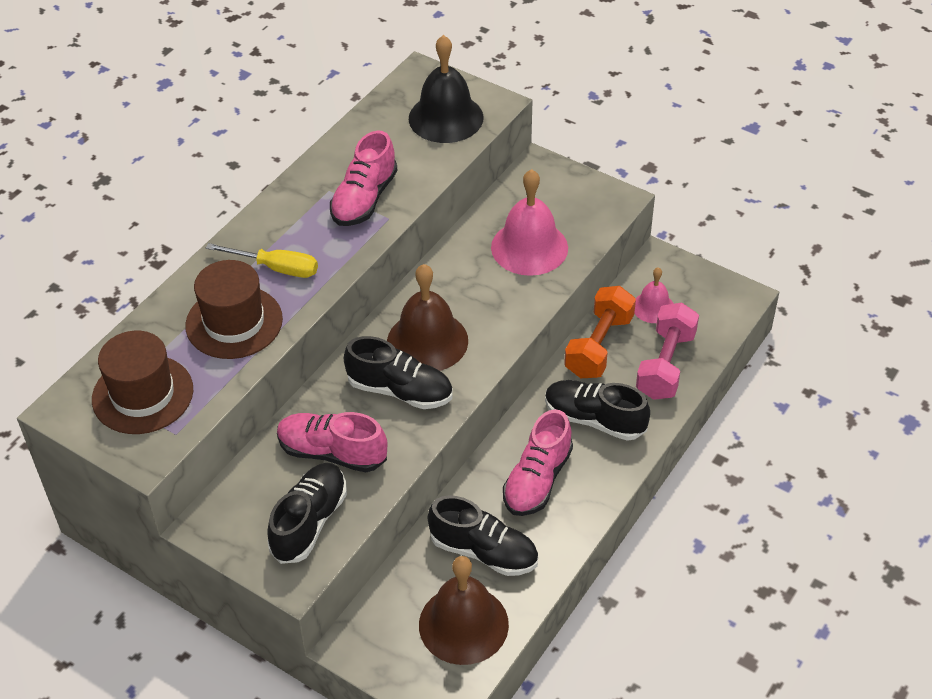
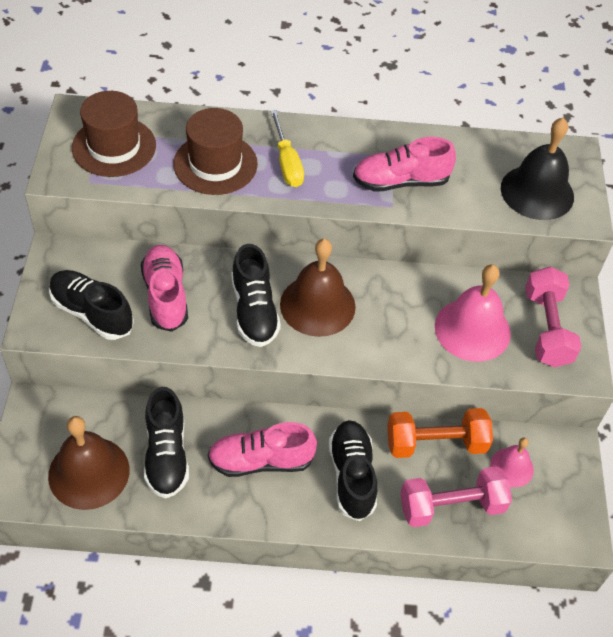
camera: 55 degrees right, 5 degrees up
(309, 522) = (92, 313): black shoe -> black shoe turned 135 degrees counterclockwise
(561, 200) = (547, 329): none -> pink dumbbell

